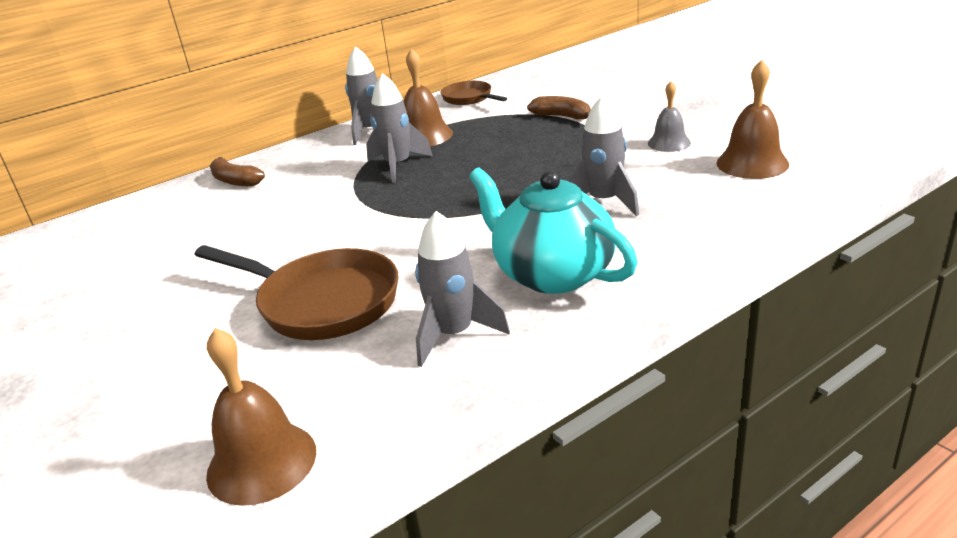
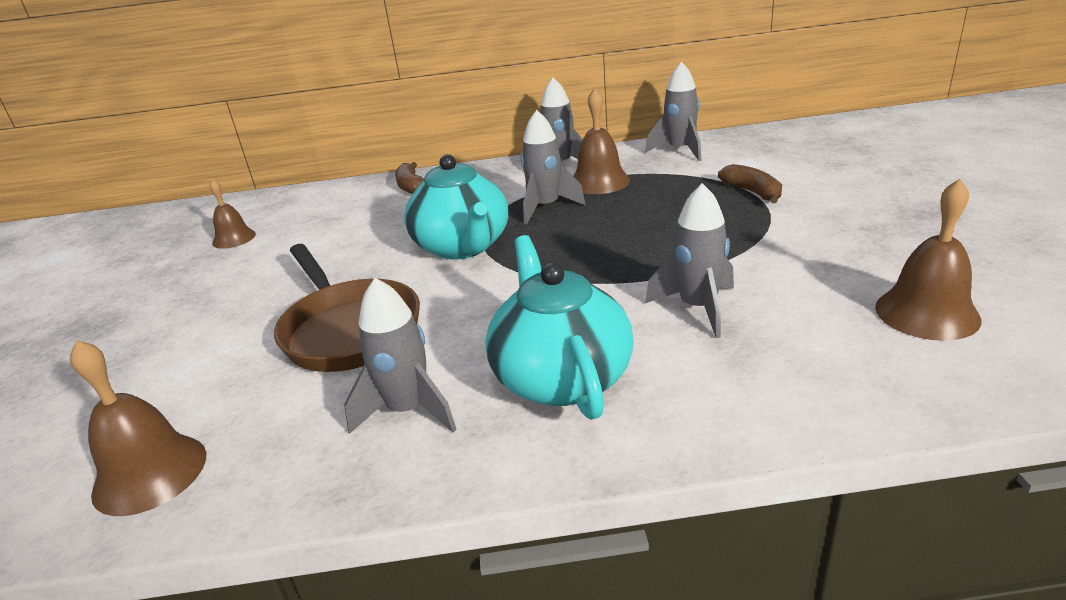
camera: 30 degrees right, 0 degrees up
(74, 273) = (234, 238): none -> brown bell
(355, 213) = (463, 247): none -> turquoise teapot
(469, 98) = (680, 150): brown pan -> grey rocket
(669, 143) = (843, 255): grey bell -> none

